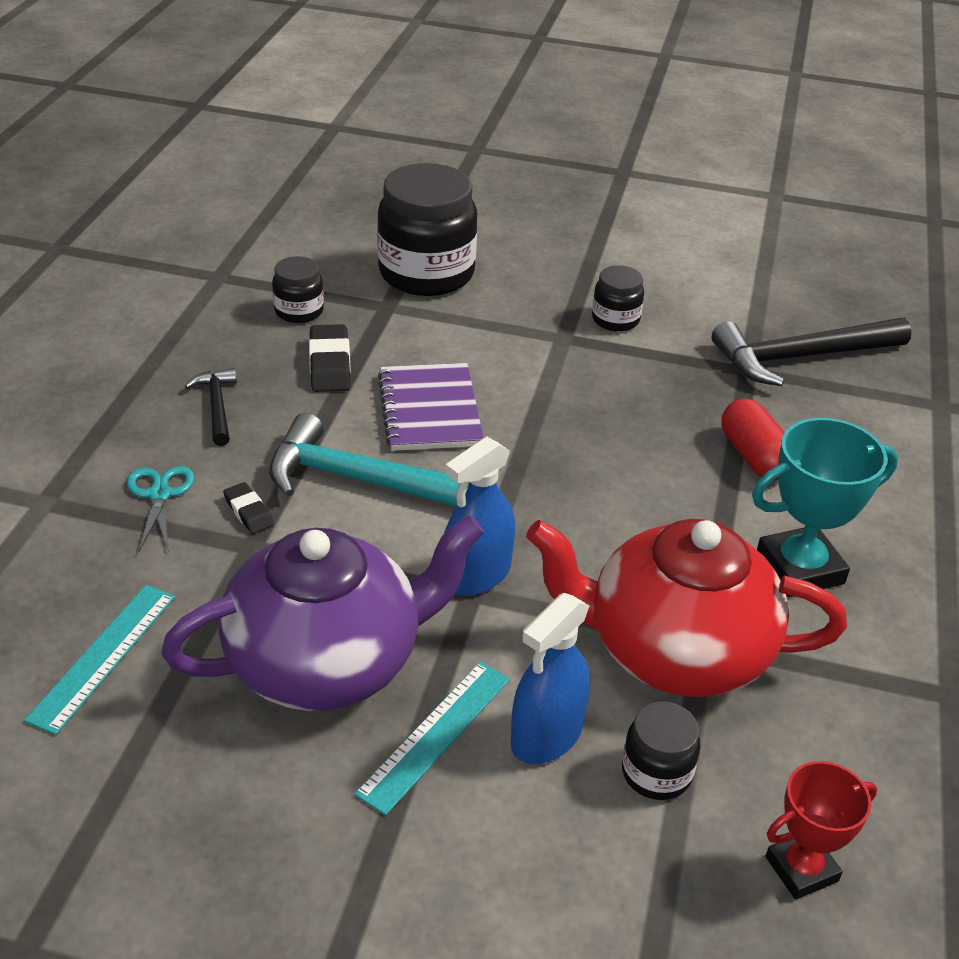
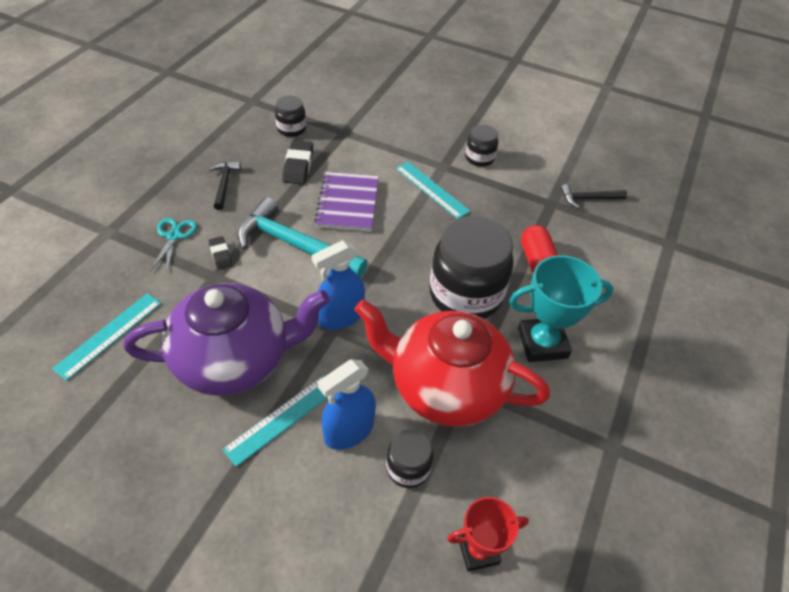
camera: 10 degrees right, 10 degrees up
(426, 274) = (374, 113): black jar -> black jar (465, 294)
(556, 373) = (431, 189): none -> turquoise ruler
(800, 357) = (588, 198): black hammer -> black hammer, size x0.51

